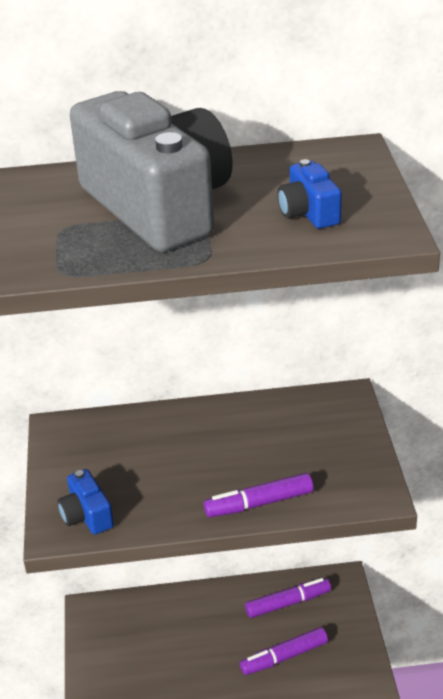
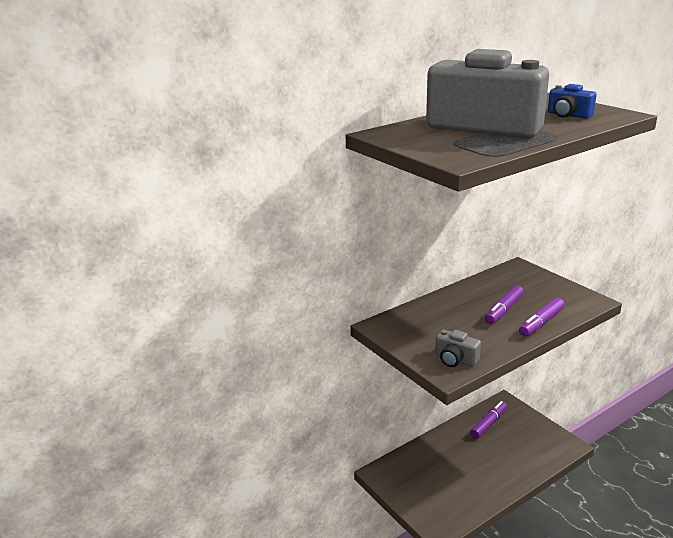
camera: 30 degrees left, 10 degrees down
(87, 515) = (455, 359): blue camera -> grey camera
(284, 657) = (514, 451): purple marker -> purple marker (503, 310)

